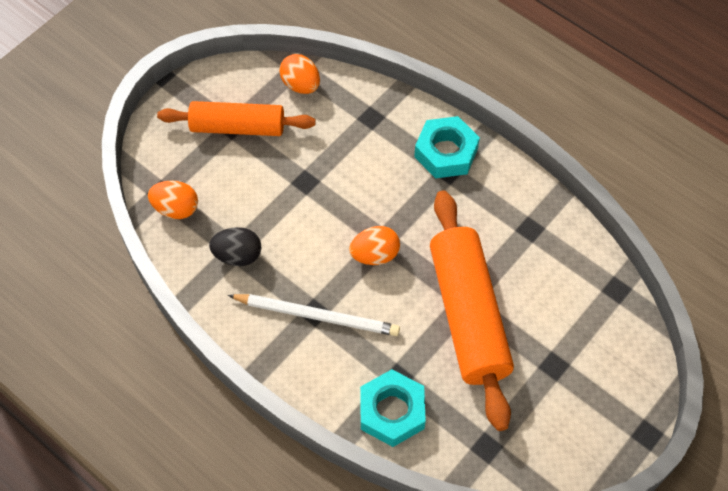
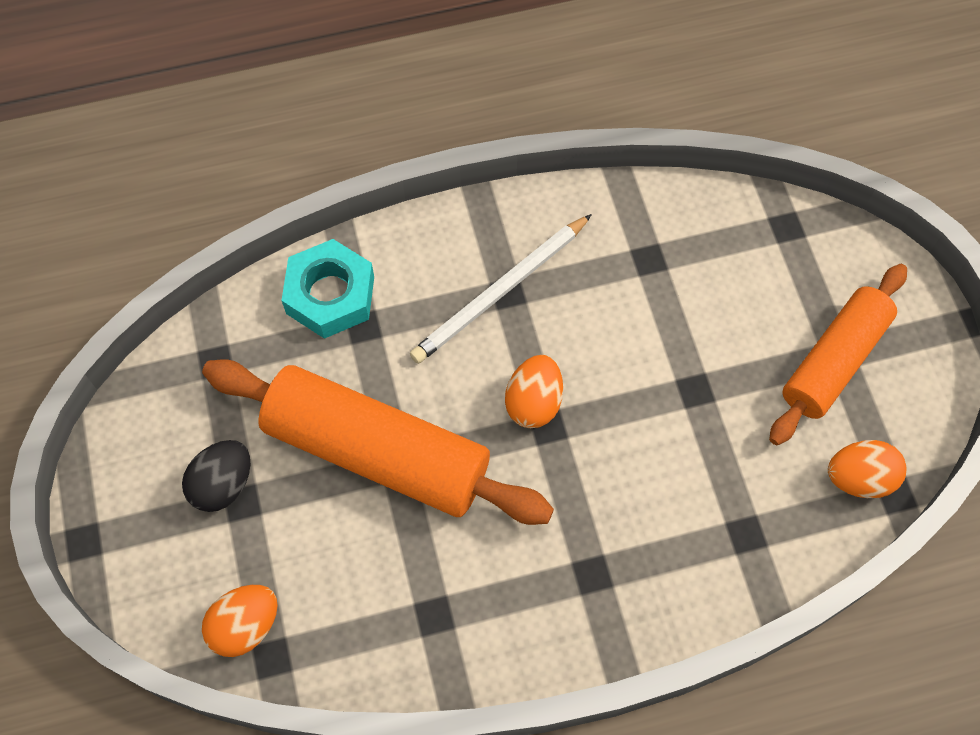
camera: 125 degrees right, 5 degrees up
(176, 209) = (750, 229): orange egg -> orange egg (245, 626)
(238, 255) = (639, 257): black egg -> black egg (223, 484)
(446, 152) = (624, 592): turquoise nut -> none

